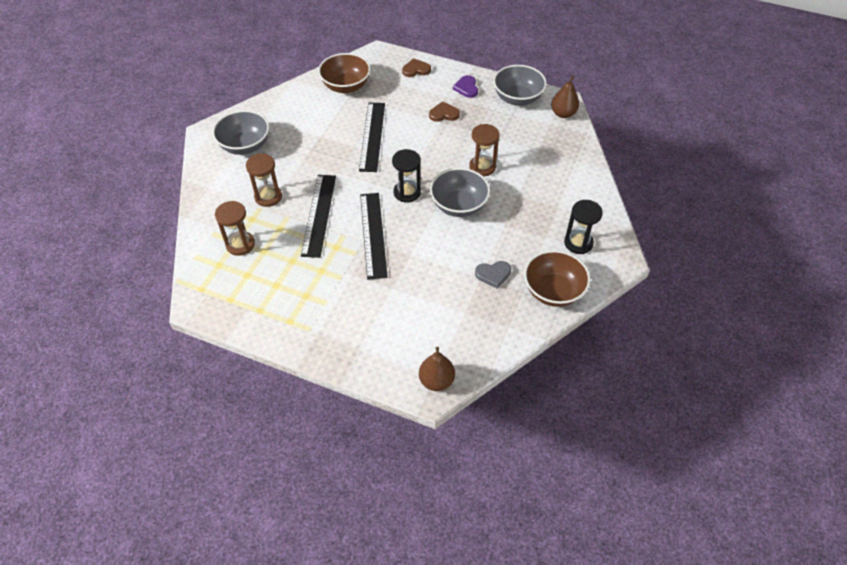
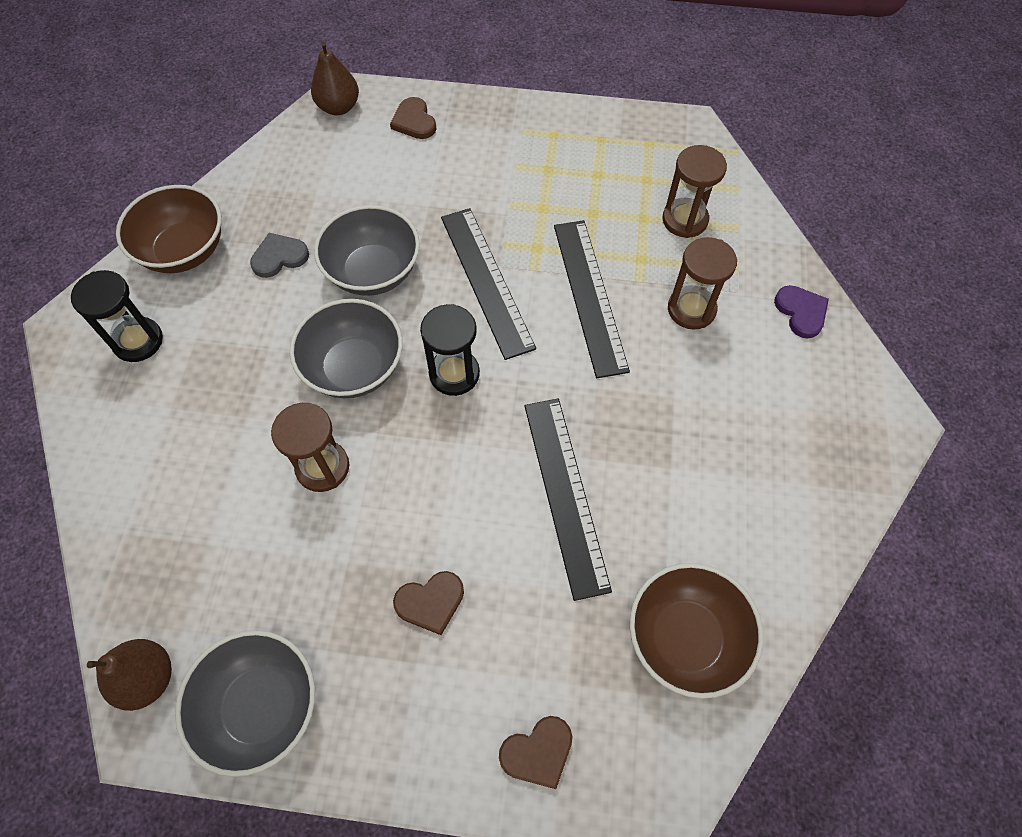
camera: 165 degrees right, 10 degrees up
(245, 146) = (800, 407): grey bowl -> grey bowl (373, 272)
(383, 355) = (414, 121): none -> brown heart
(466, 88) = (393, 712): purple heart -> purple heart (801, 312)

